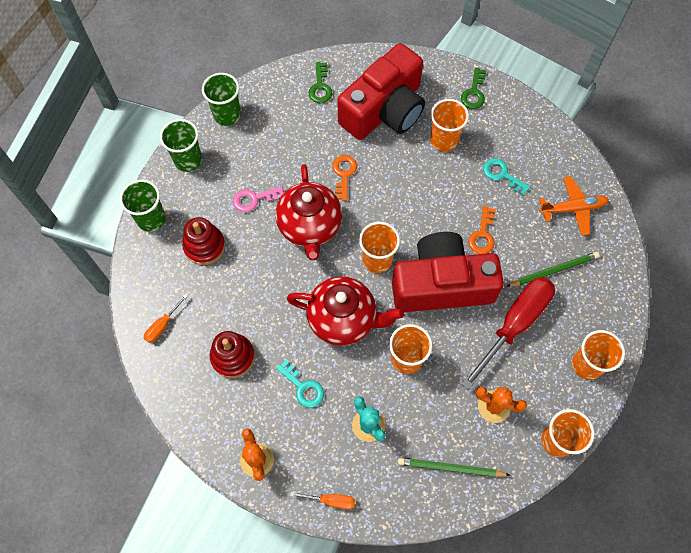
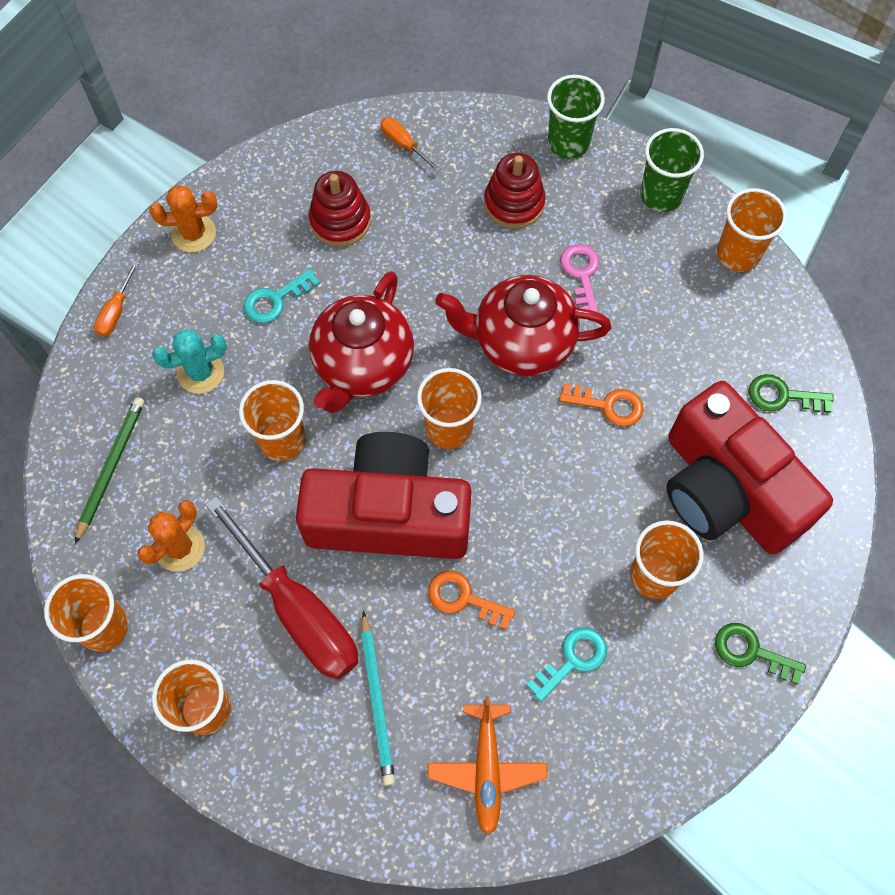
camera: 100 degrees right, 0 degrees up
(227, 115) = (738, 254): green cup -> orange cup
(441, 284) = (389, 514): red camera -> red camera turned 90 degrees counterclockwise
(553, 270) = (377, 701): green pencil -> turquoise pencil

